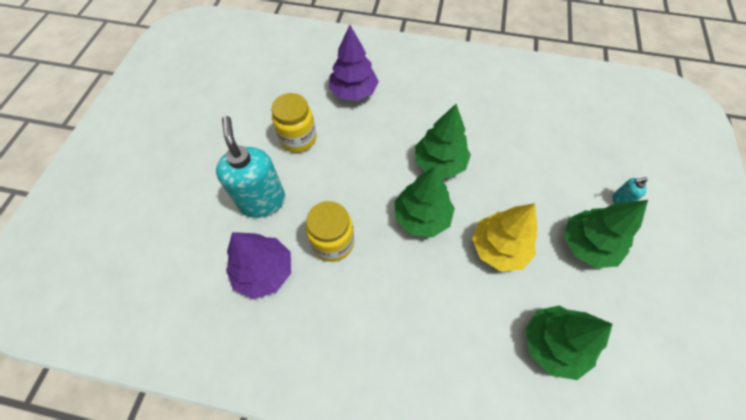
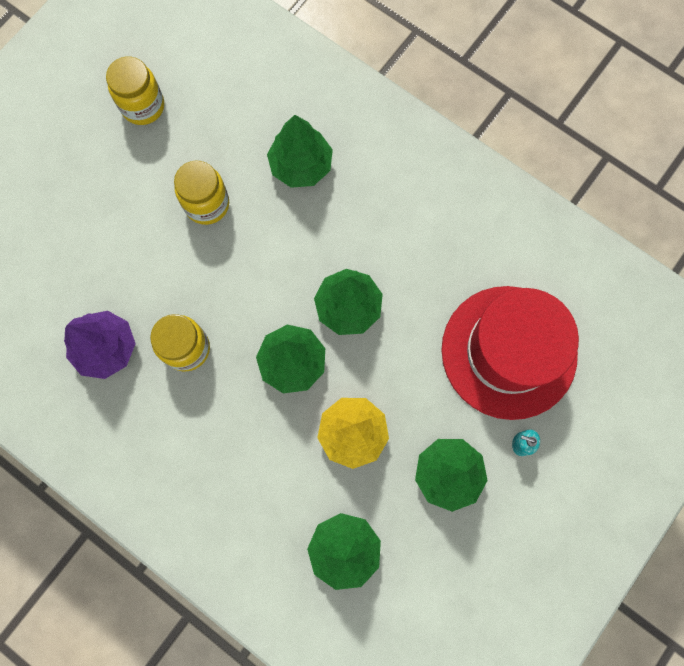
camera: 25 degrees right, 15 degrees up
(220, 97) = (143, 106): none -> yellow jar
(262, 201) = (136, 267): turquoise soap dispenser -> none
(353, 92) = (301, 165): purple tree -> green tree
(566, 146) = (509, 352): none -> red hat

